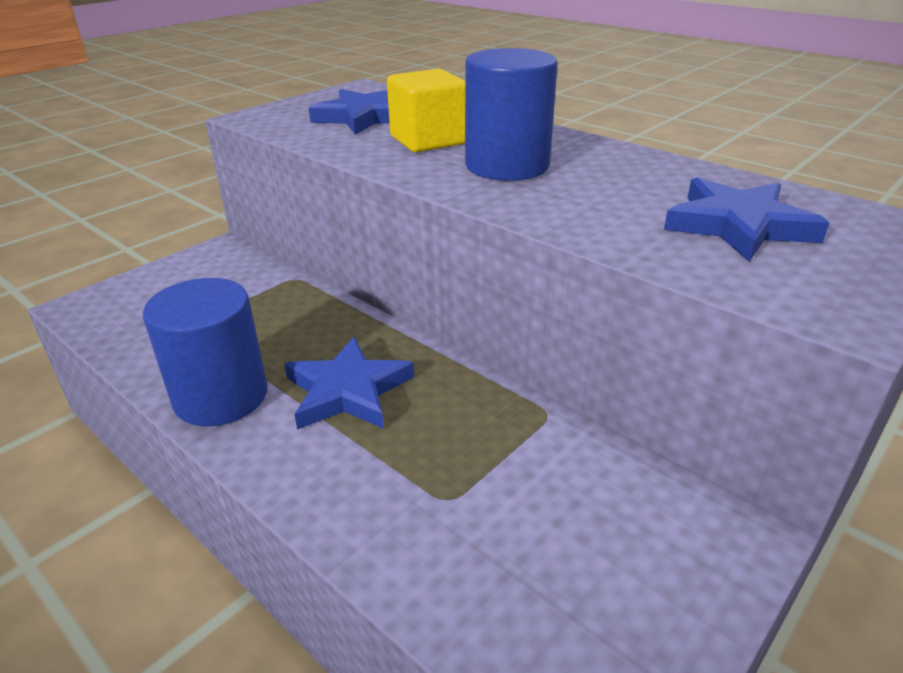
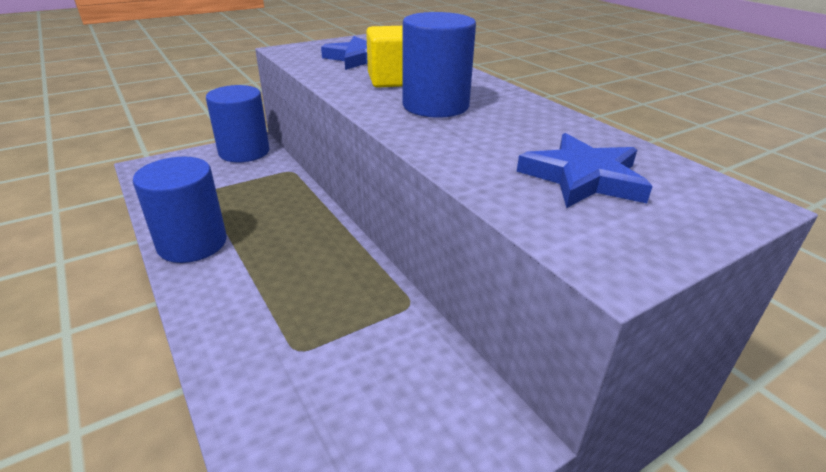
camera: 15 degrees right, 0 degrees up
(214, 263) = (244, 152): none -> blue cylinder
(348, 391) = (277, 257): blue star -> none

